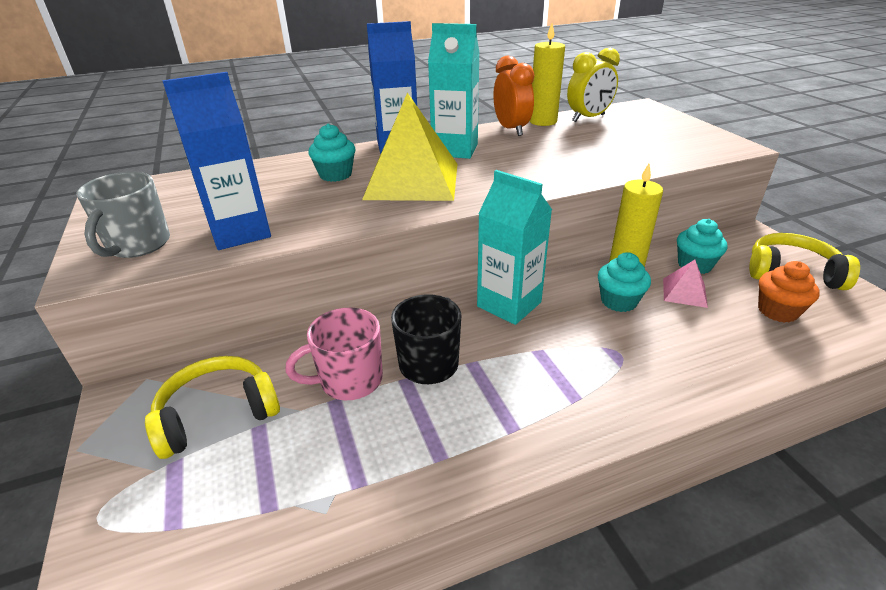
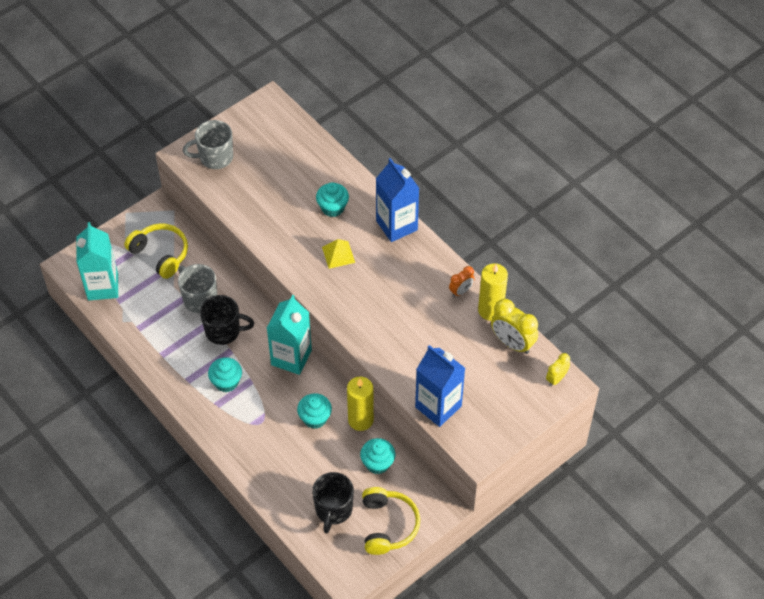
camera: 70 degrees right, 20 degrees up
(240, 232) = (242, 195): blue carton -> blue carton (438, 406)
(349, 380) = (199, 299): pink mug -> grey mug
(412, 180) = (338, 254): yellow pyramid -> yellow pyramid, size x0.44
(455, 150) = (402, 264): turquoise carton -> turquoise carton (103, 286)
(511, 129) = (461, 291): orange clock -> orange clock, size x0.57
(532, 379) = (226, 382): none -> turquoise cupcake
(636, 108) = (556, 379): none -> yellow clock
(684, 292) = (338, 456): pink pyramid -> none
(777, 311) = (333, 510): orange cupcake -> black mug

